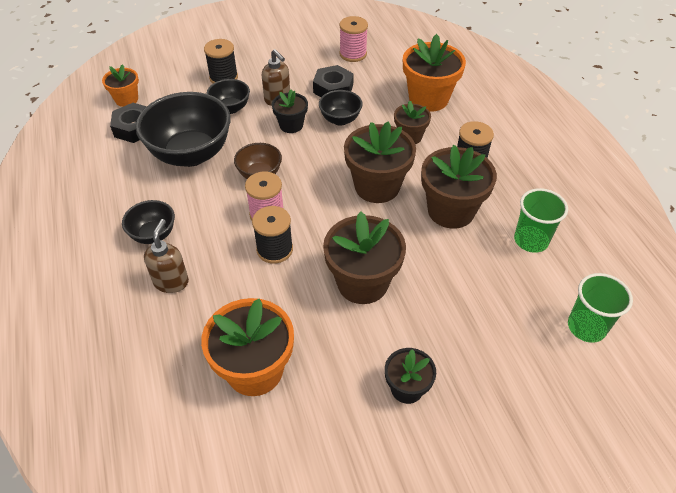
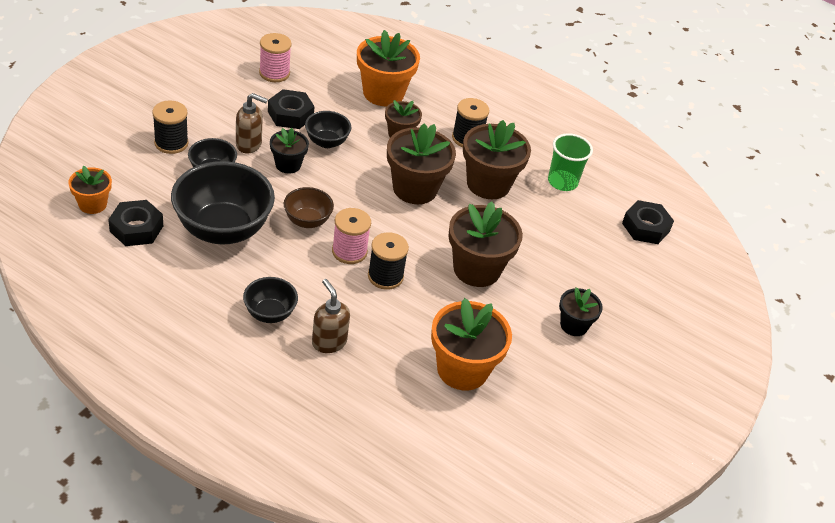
camera: 45 degrees left, 5 degrees down
(586, 327) = (645, 227): green cup -> black nut

